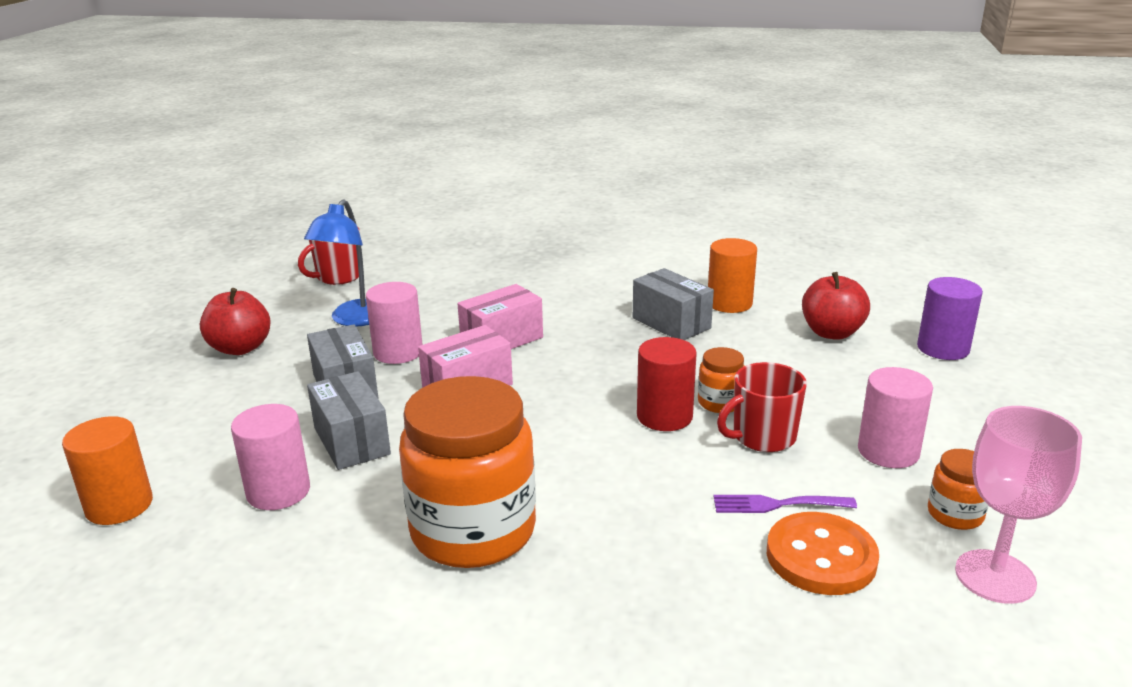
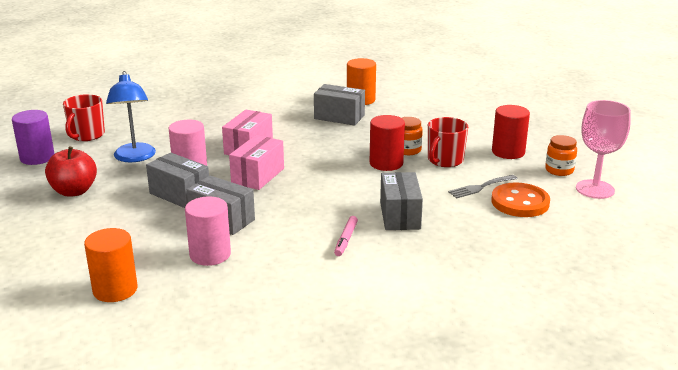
camera: 30 degrees left, 0 degrees up
(473, 531) = (346, 240): orange jar -> pink marker
(595, 515) = (400, 215): none -> grey box
(776, 504) = (480, 187): purple fork -> grey fork
(831, 333) = (430, 104): red apple -> none
(888, 451) = (508, 152): pink cylinder -> red cylinder
(943, 348) = (490, 100): purple cylinder -> purple cylinder (37, 157)

